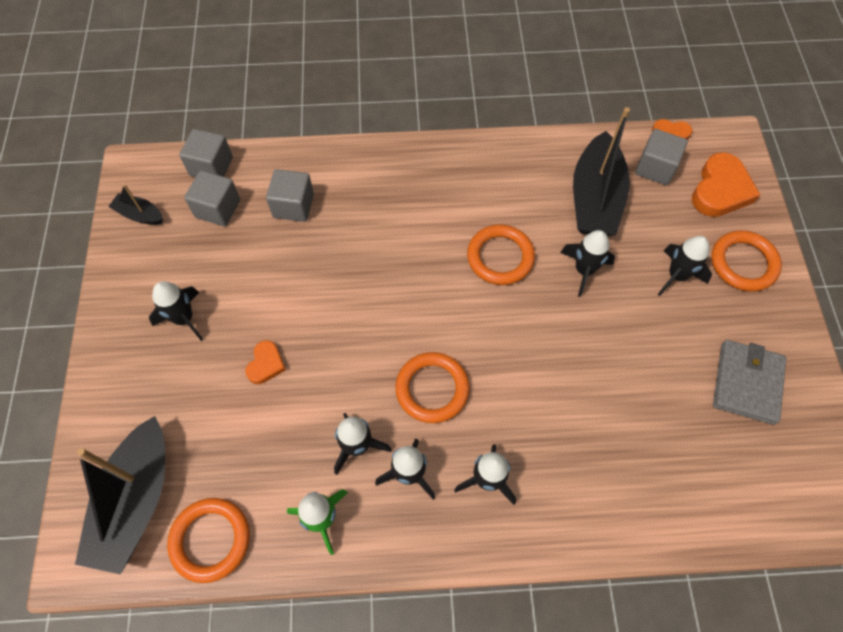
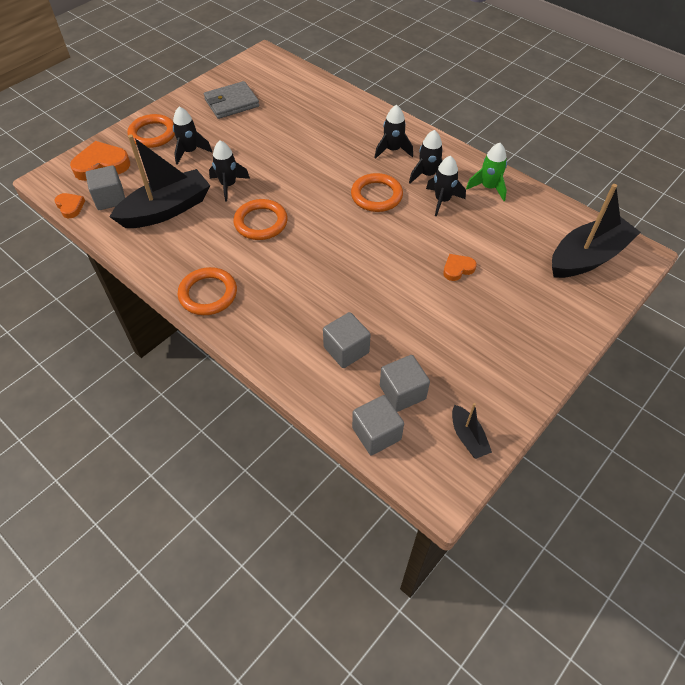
camera: 135 degrees left, 10 degrees down
(184, 318) = (489, 332): black rocket -> none
(210, 540) = (555, 216): orange ring -> orange ring (208, 294)

